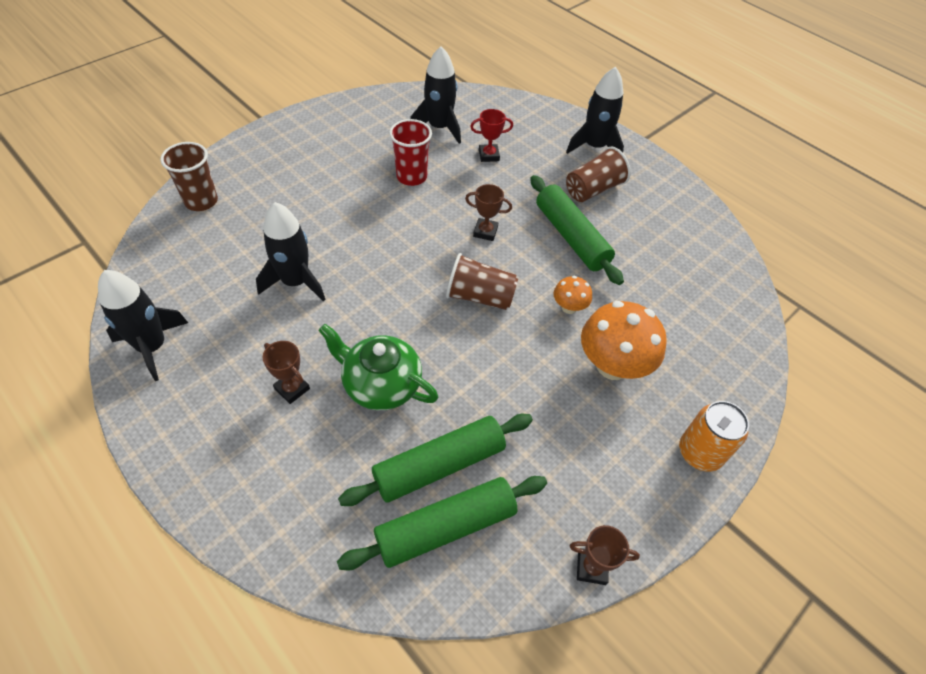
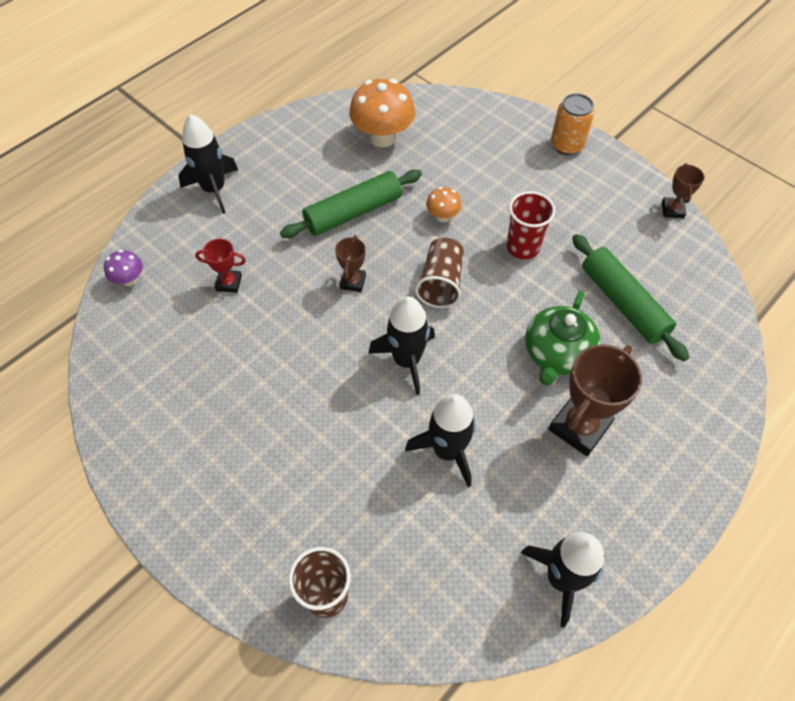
camera: 90 degrees left, 5 degrees up
(292, 389) = (579, 427): brown trophy -> brown trophy, size x1.88
(411, 177) = (268, 357): red cup -> red cup (522, 247)
(439, 128) = (175, 335): black rocket -> black rocket (406, 360)
(445, 527) = (672, 295): green rolling pin -> none
(489, 155) = (229, 283): red trophy -> red trophy turned 75 degrees counterclockwise
(495, 104) = (129, 280): none -> purple mushroom
(593, 189) = (283, 193): brown cup -> none
(612, 365) = (500, 190): orange mushroom -> orange mushroom (382, 137)

